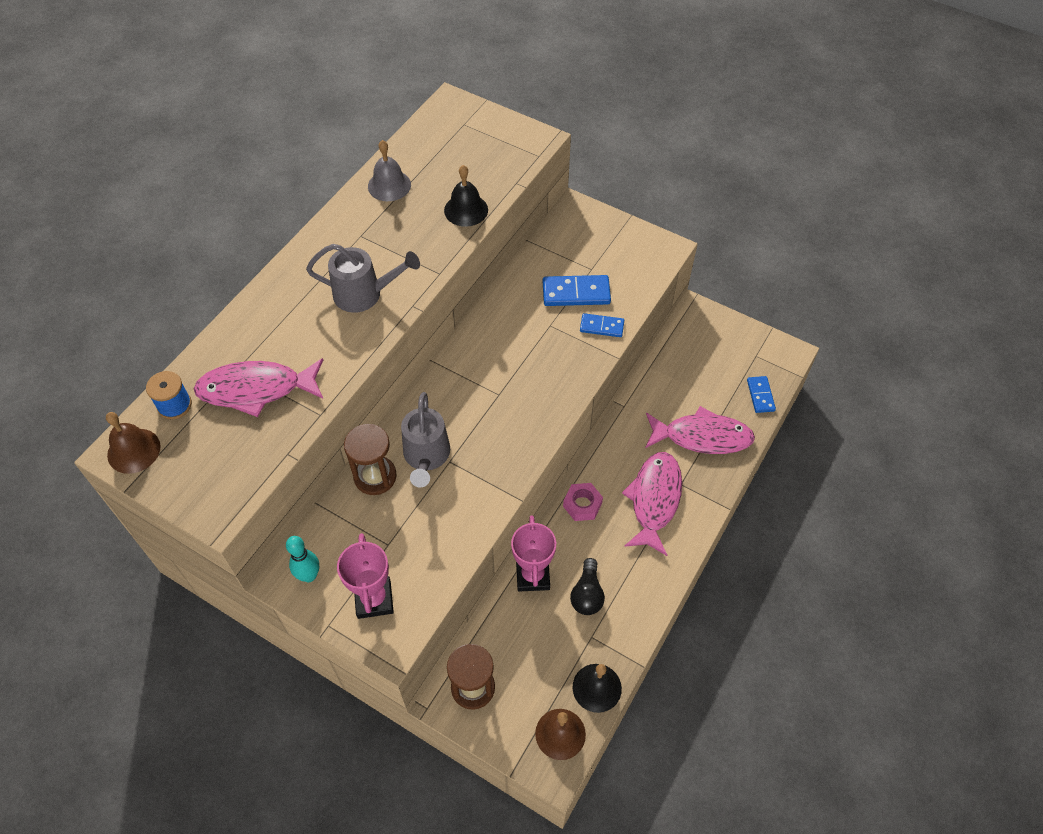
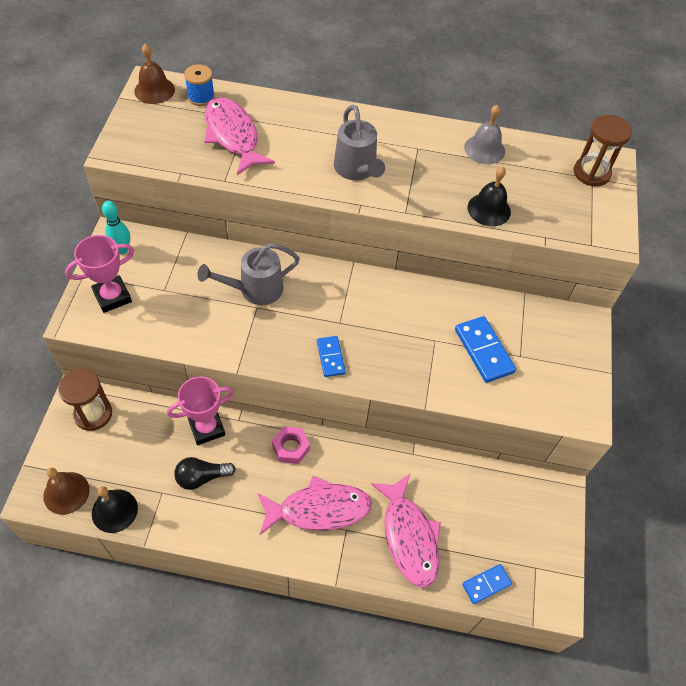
camera: 65 degrees right, 0 degrees up
(375, 476) = (223, 261): brown hourglass -> brown hourglass (591, 173)
(601, 326) = (455, 383): blue domino -> blue domino (331, 357)

